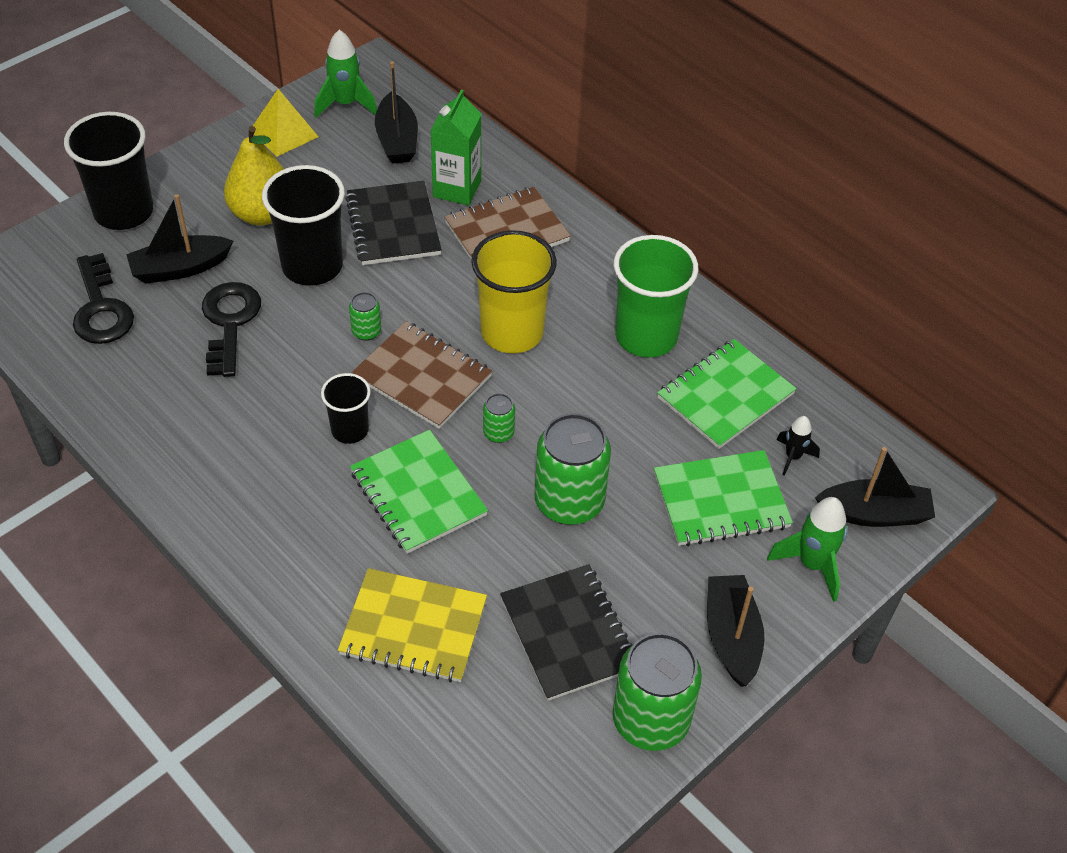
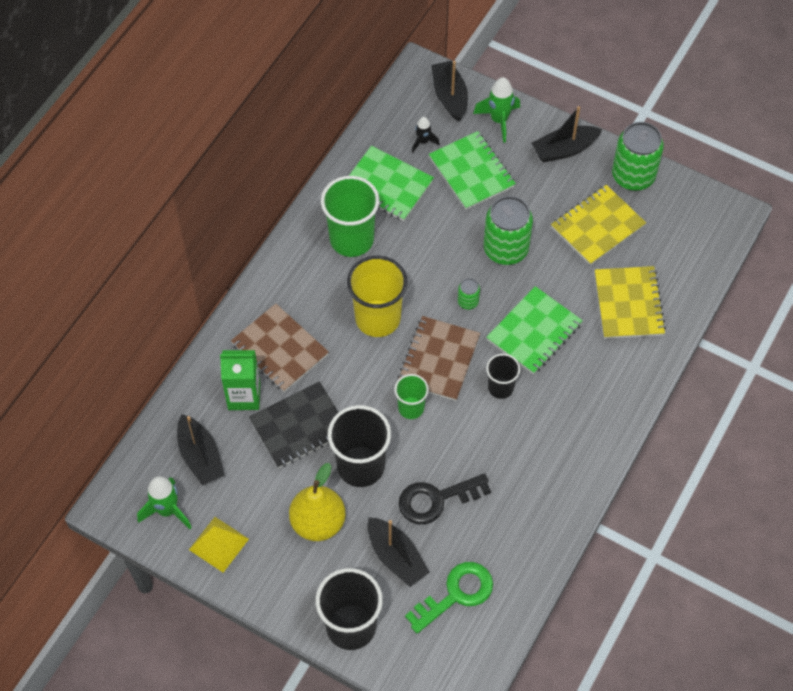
camera: 105 degrees left, 10 degrees up
(101, 309) = (456, 594): black key -> green key
(366, 331) = (411, 408): green can -> green cup
(397, 140) = (200, 456): black boat -> black boat turned 90 degrees clockwise
(568, 634) = (597, 226): black notebook -> yellow notebook

